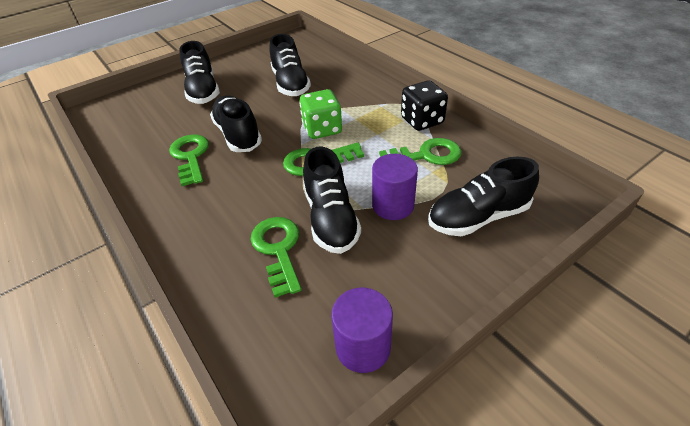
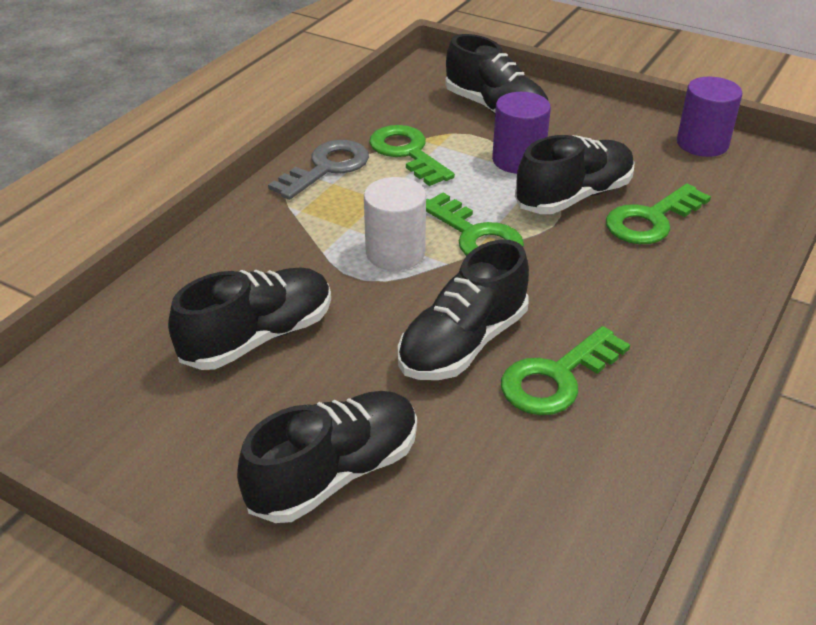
camera: 115 degrees left, 5 degrees down
(322, 129) = (395, 253): green dice -> white cylinder
(422, 121) = (326, 168): black dice -> grey key

